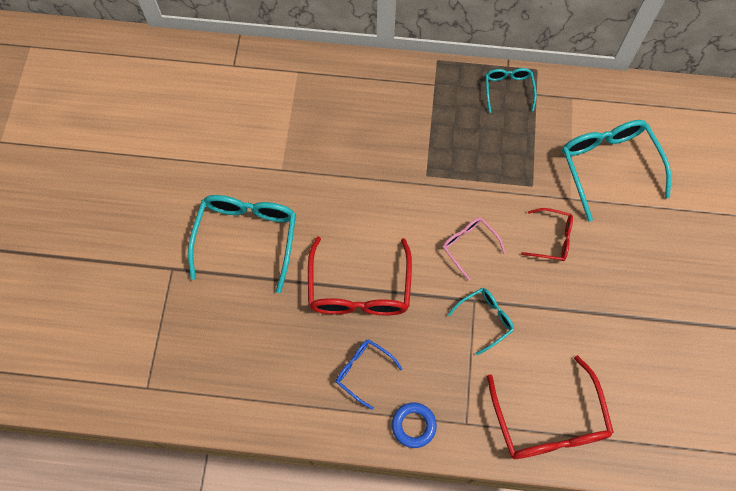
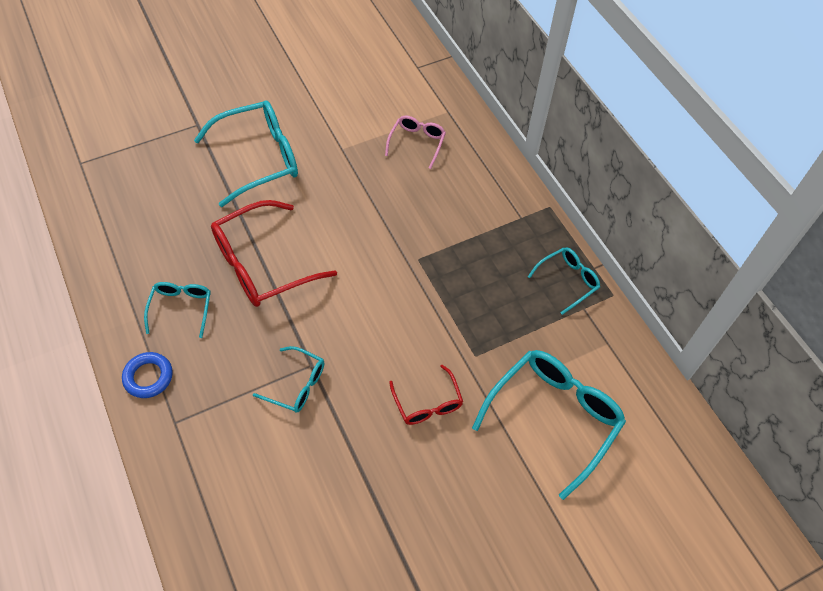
camera: 55 degrees right, 10 degrees down
(363, 371) = (181, 308): blue glasses -> turquoise glasses
(468, 246) = (367, 331): pink glasses -> pink glasses (417, 143)
(548, 422) = (217, 500): red glasses -> none

